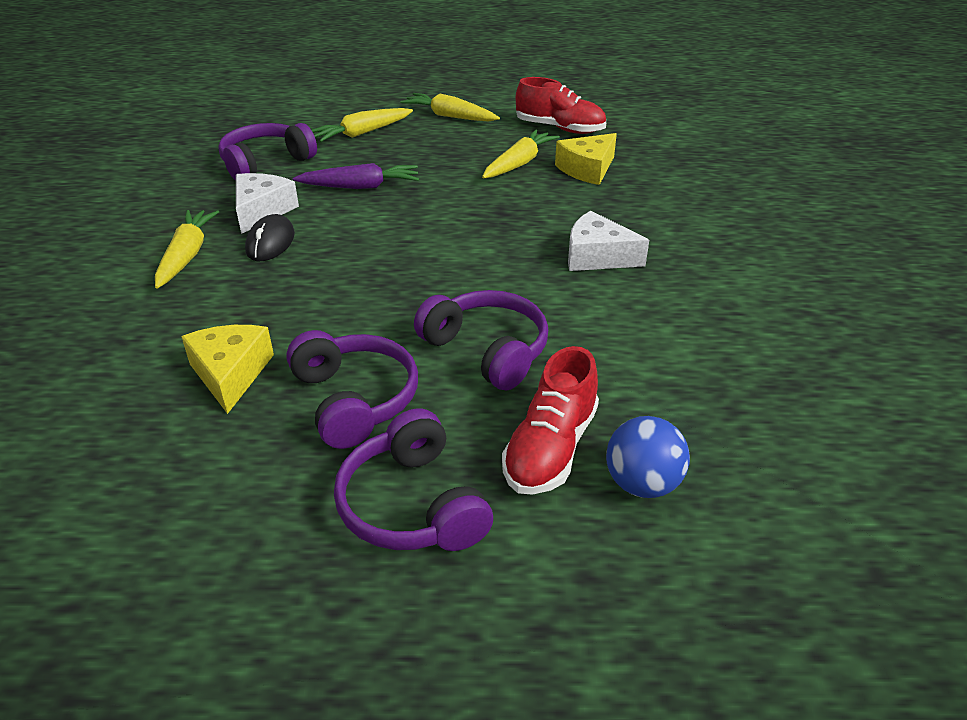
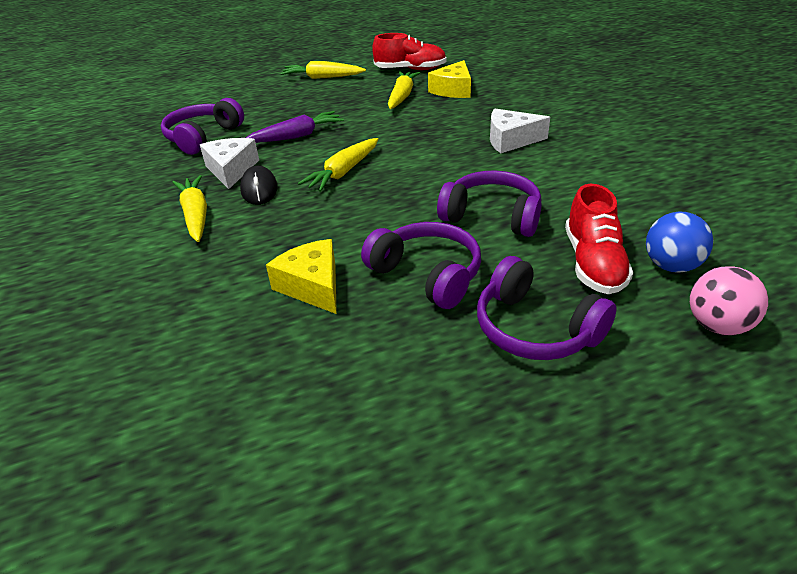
camera: 20 degrees left, 0 degrees up
(362, 133) = (264, 101): yellow carrot -> yellow carrot (343, 172)
(627, 579) = (717, 325): none -> pink ball

